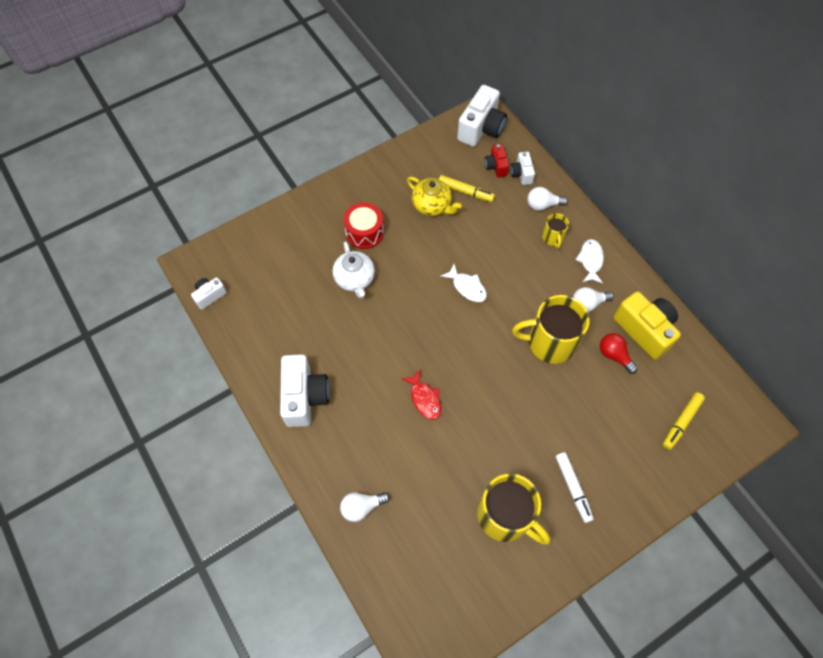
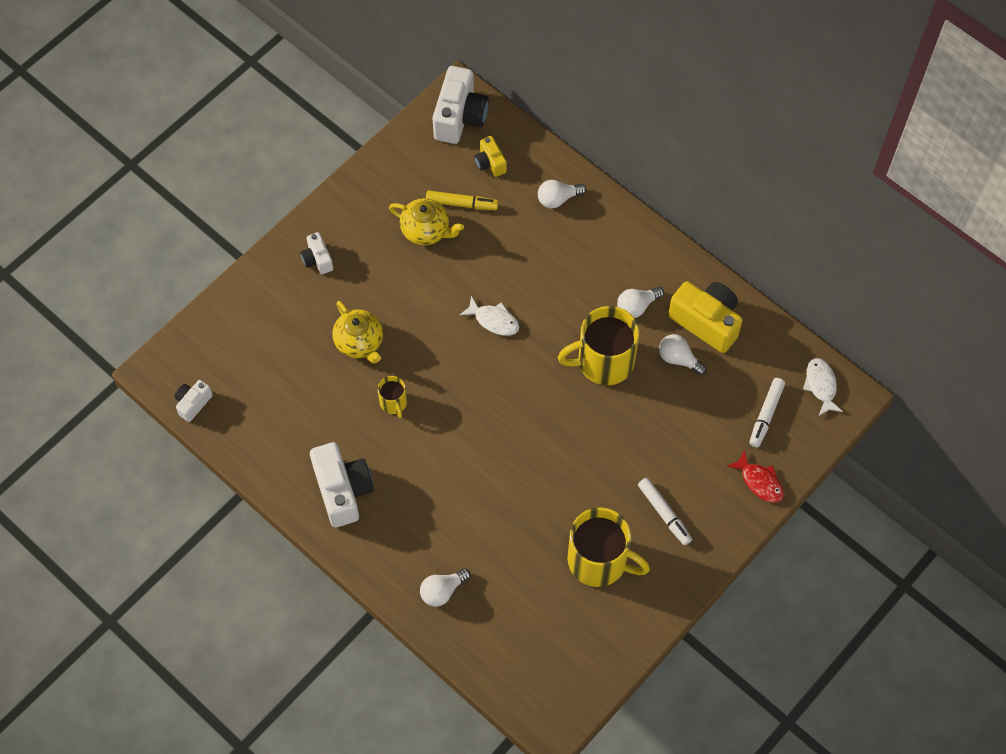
camera: 15 degrees left, 0 degrees up
(355, 279) = (359, 342): white teapot -> yellow teapot
(364, 232) = (354, 283): red drum -> none
(424, 398) = (479, 459): red fish -> red fish (759, 482)
(496, 166) = (490, 163): red camera -> yellow camera
(521, 174) = (523, 165): white camera -> white camera (317, 259)
(553, 237) = (579, 237): yellow mug -> yellow mug (393, 403)
(590, 260) = (629, 254): white fish -> white fish (821, 385)
(614, 355) = (678, 359): red light bulb -> white light bulb
(681, 422) = (766, 415): yellow marker -> white marker

